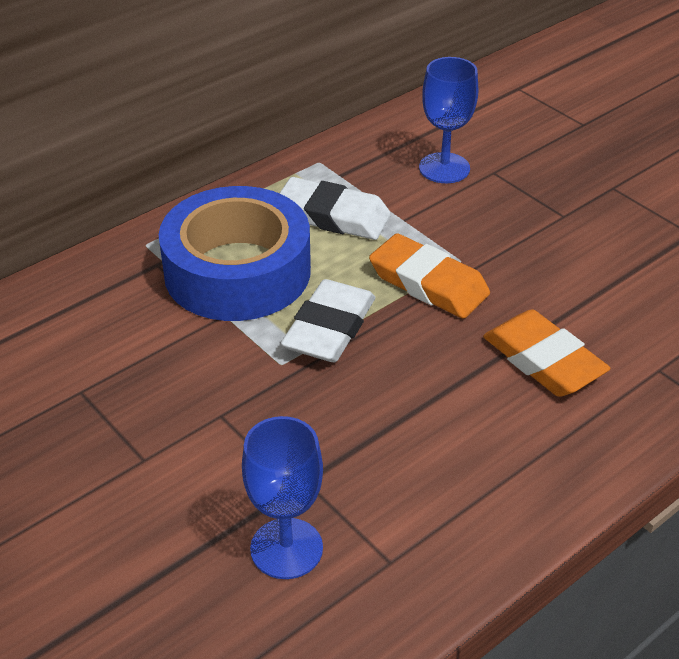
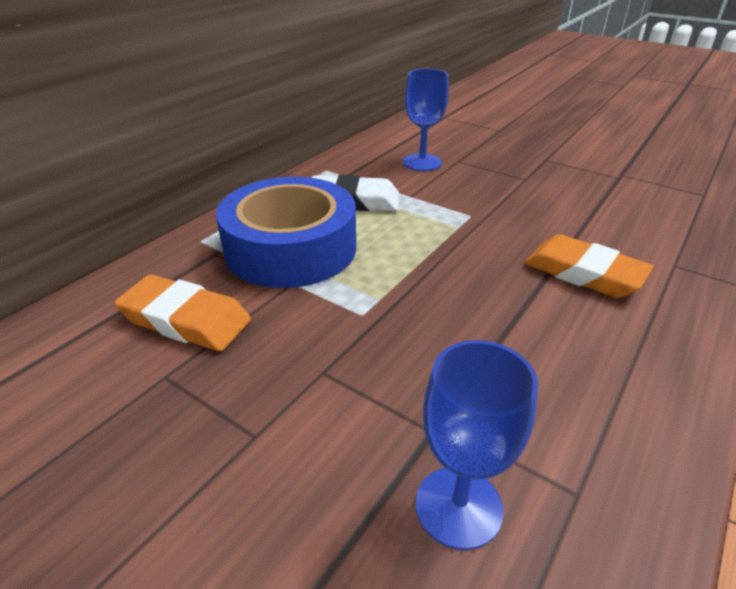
camera: 15 degrees left, 5 degrees down
(329, 328) = (392, 278): white eraser -> none
(428, 283) = (455, 233): orange eraser -> orange eraser (185, 320)

